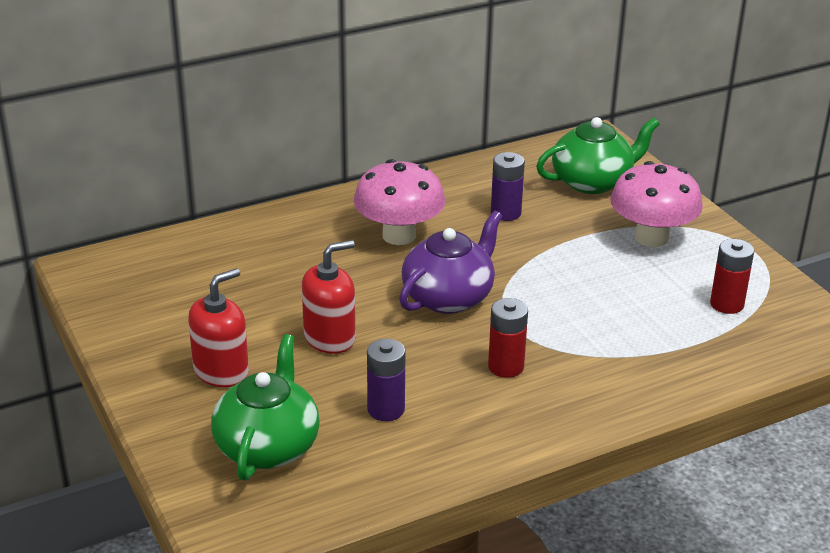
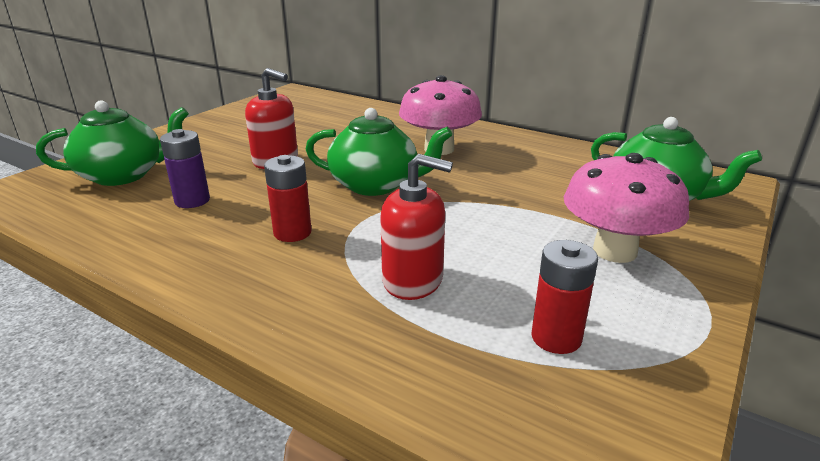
camera: 60 degrees right, 5 degrees down
(221, 371) = (208, 142): red soap dispenser -> red soap dispenser (413, 280)
(449, 297) = (376, 185): purple teapot -> green teapot
(505, 213) = (534, 175): purple battery -> none

